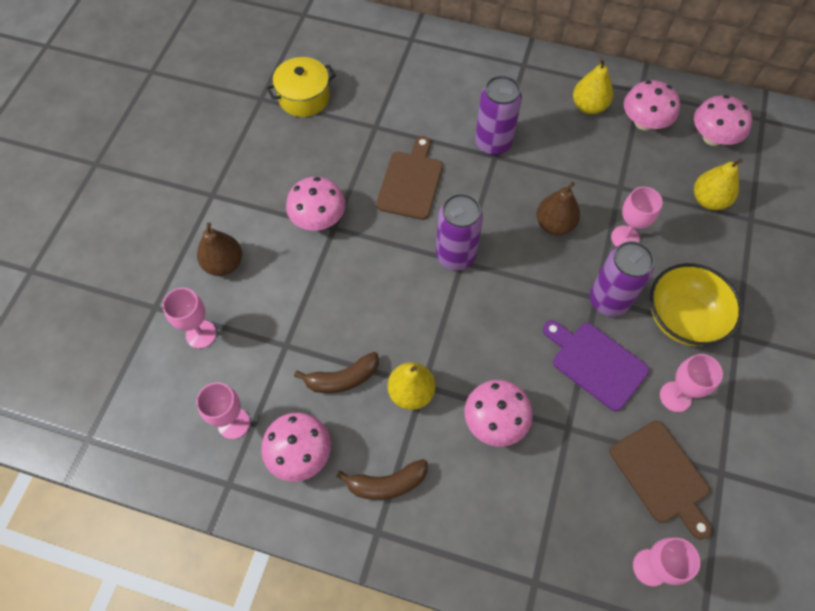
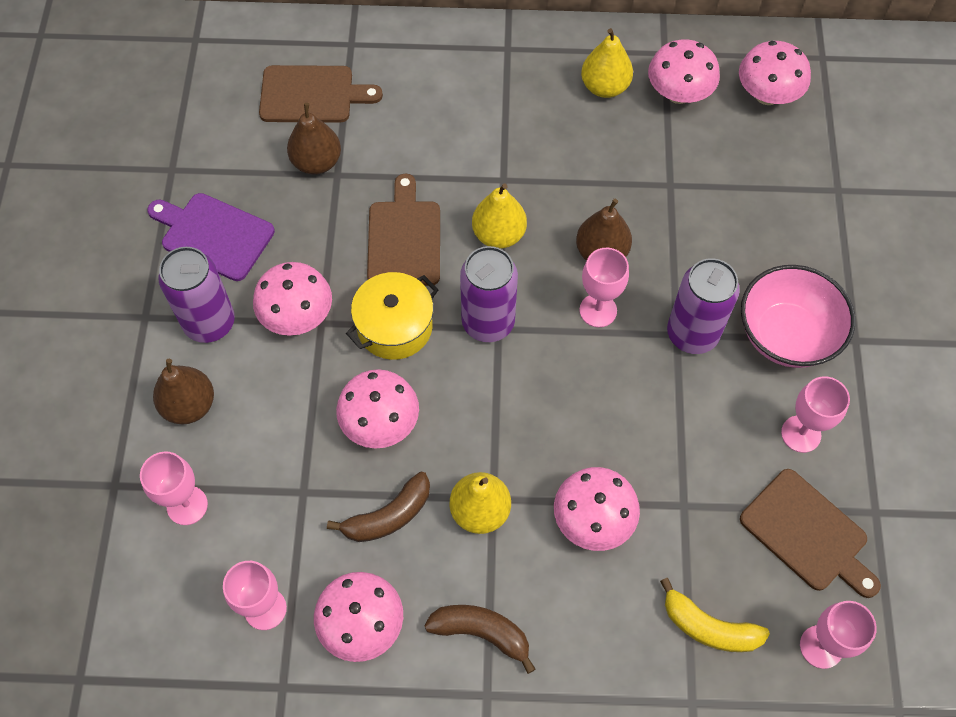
camera: 15 degrees left, 0 degrees up
(304, 97) = (230, 156): yellow pot -> yellow pot (394, 327)
(356, 309) = (380, 423): none -> pink mushroom
(363, 115) = (317, 162): none -> brown pear
(373, 68) = (312, 94): none -> brown cutting board
(387, 484) = (481, 632): brown banana -> brown banana turned 135 degrees counterclockwise
(493, 143) = (496, 163): purple can -> purple can (209, 323)
(563, 527) = (708, 627): none -> yellow banana
(595, 363) = (696, 417): purple cutting board -> purple cutting board (213, 235)
(625, 238) = (692, 249): pink goblet -> pink goblet (598, 310)
(682, 318) = (786, 335): yellow bowl -> pink bowl
(708, 200) = (781, 177): yellow pear -> yellow pear (498, 235)

